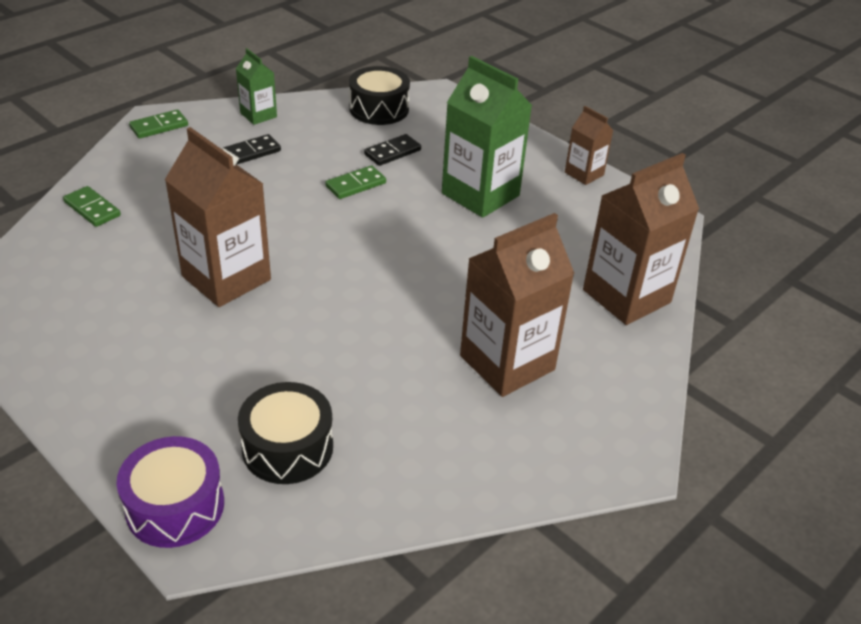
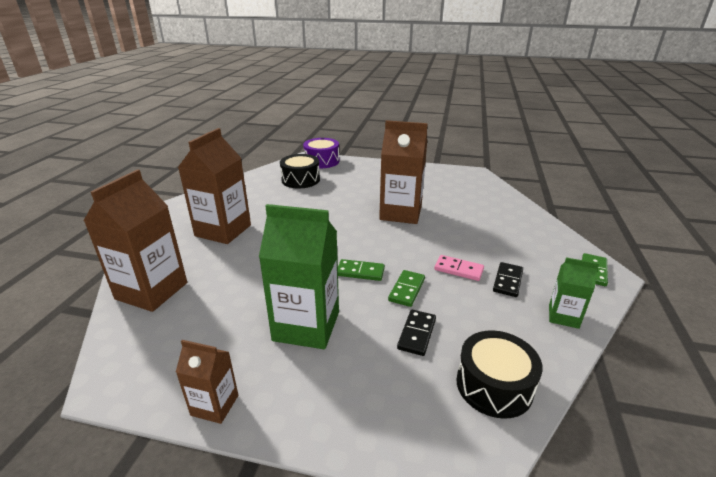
camera: 150 degrees right, 10 degrees down
(92, 209) = (513, 214): green domino -> green domino (360, 272)
(278, 180) = (458, 270): none -> pink domino

